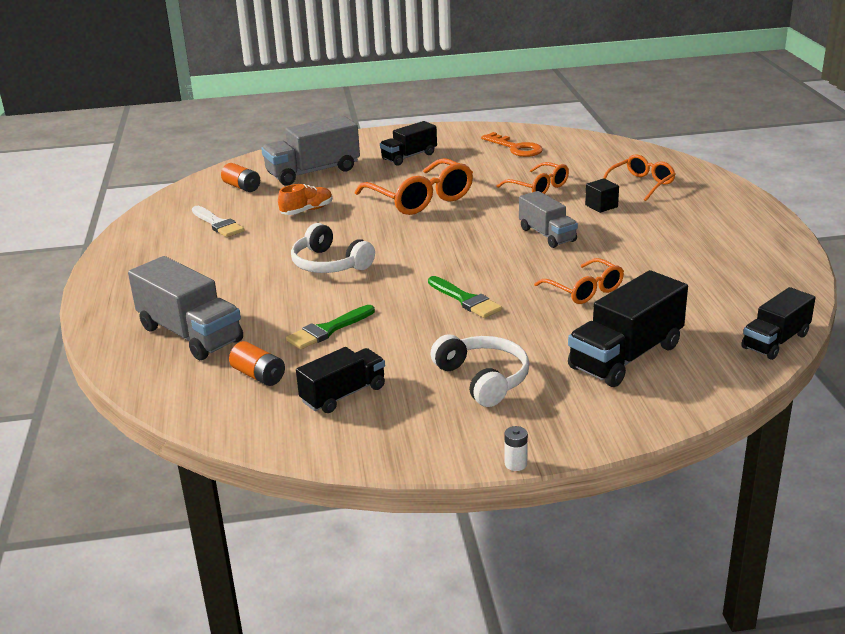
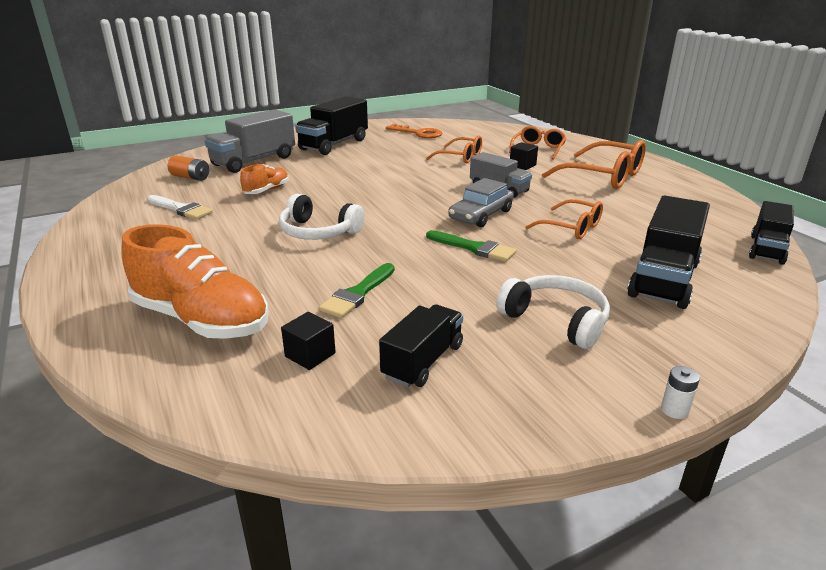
camera: 20 degrees left, 0 degrees up
(190, 334) = (201, 319): grey truck -> orange shoe
(259, 375) = (310, 355): orange battery -> black cube
(409, 157) = (334, 144): black truck -> black truck, size x1.58
(421, 199) = (367, 173): orange glasses -> orange glasses (604, 176)
(502, 264) = (481, 215): none -> grey car

